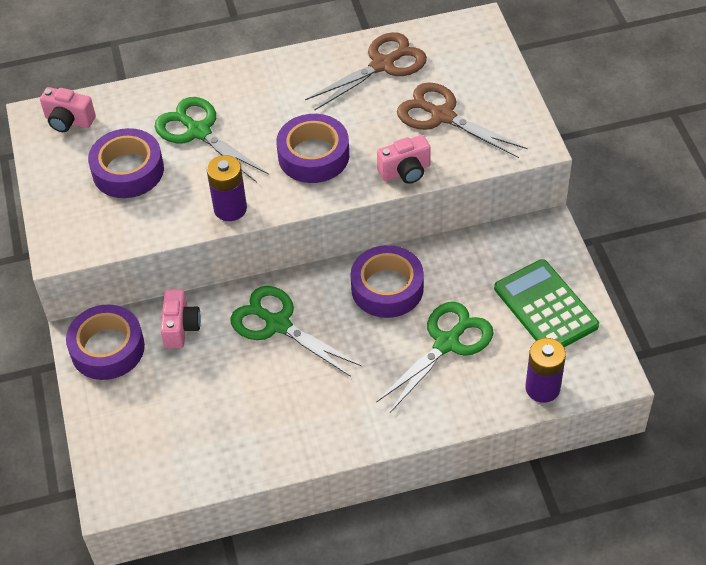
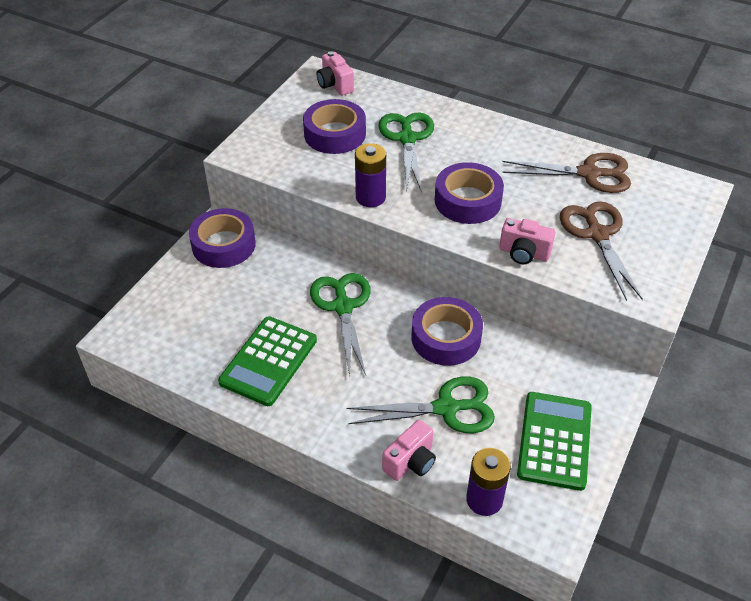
camera: 40 degrees right, 5 degrees down
(181, 327) = (280, 264): pink camera -> pink camera (411, 462)
(269, 415) = (268, 361): none -> green calculator

